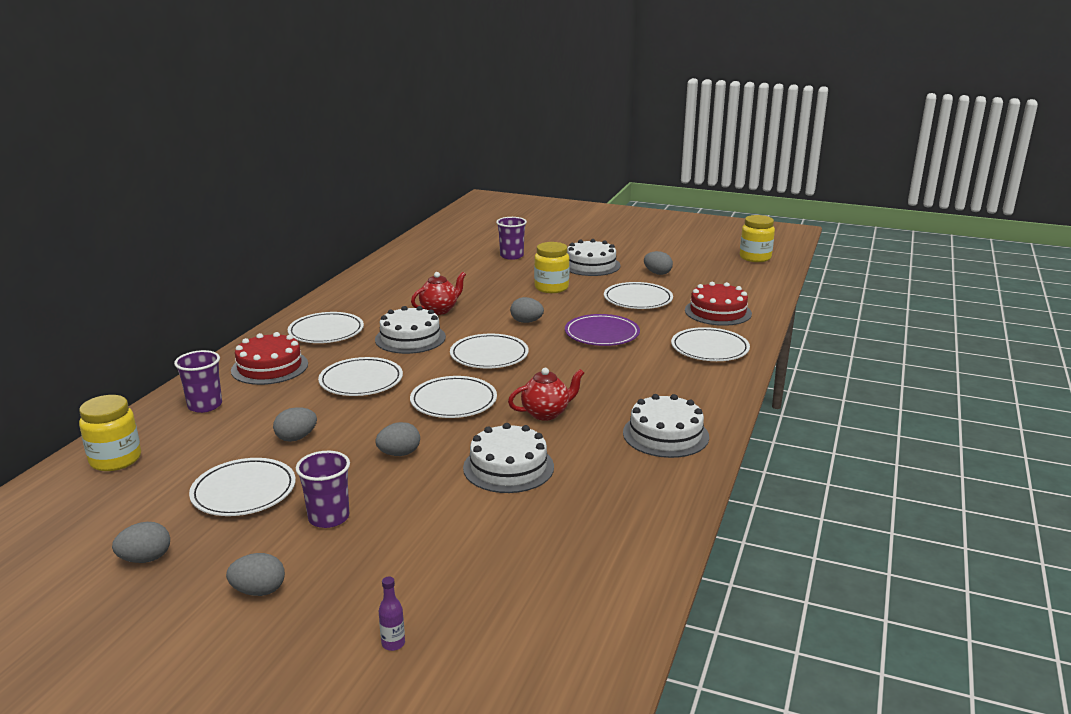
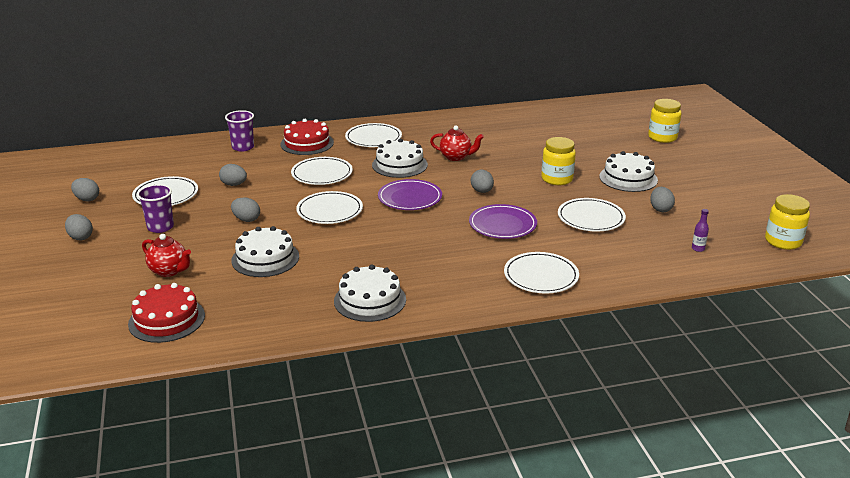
camera: 55 degrees right, 5 degrees up
(115, 460) = (166, 152): yellow jar -> yellow jar (662, 137)
(393, 643) = (60, 290): purple bottle -> purple bottle (698, 249)
(489, 355) = (410, 198): white plate -> purple plate
(511, 256) = (592, 145): purple cup -> none
(546, 413) = (350, 246): red teapot -> red teapot (169, 271)
(718, 312) = (621, 259): red cake -> red cake (167, 319)

